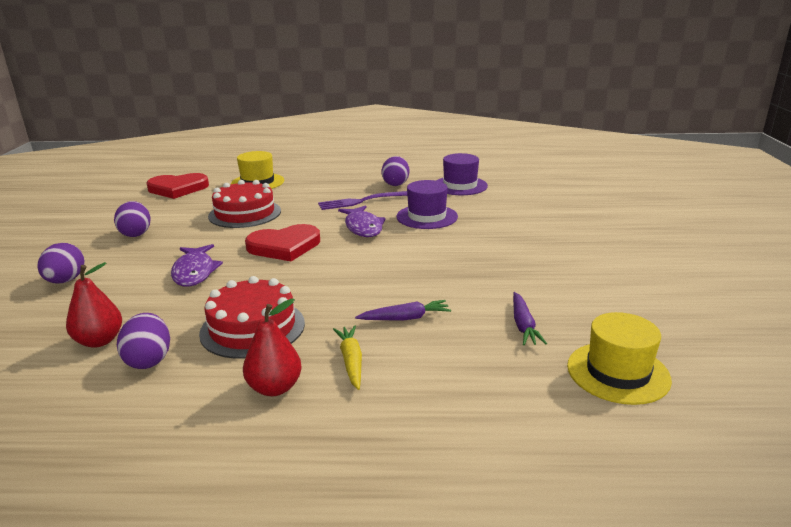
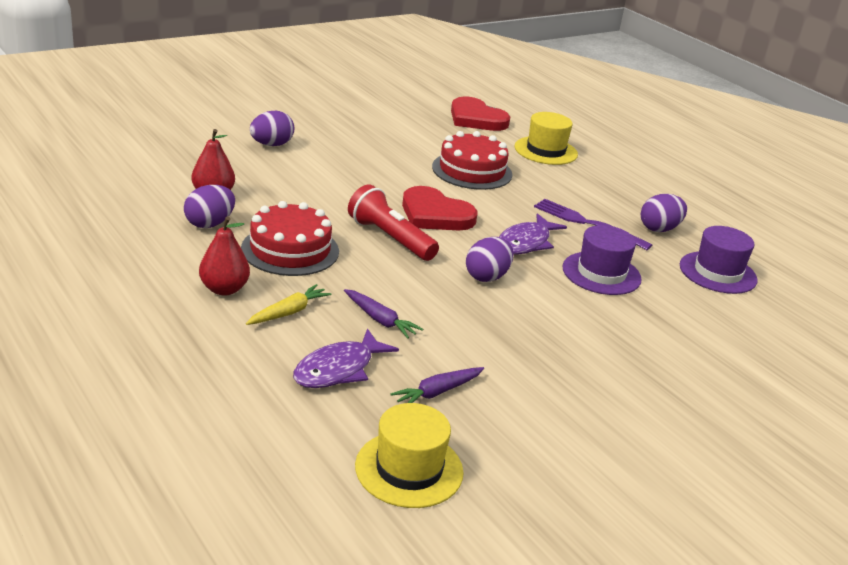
camera: 50 degrees right, 5 degrees up
(136, 234) = (371, 138): purple egg -> purple egg (487, 276)
(194, 272) = (342, 190): purple fish -> purple fish (338, 369)
(294, 275) = (390, 238): none -> red flashlight

